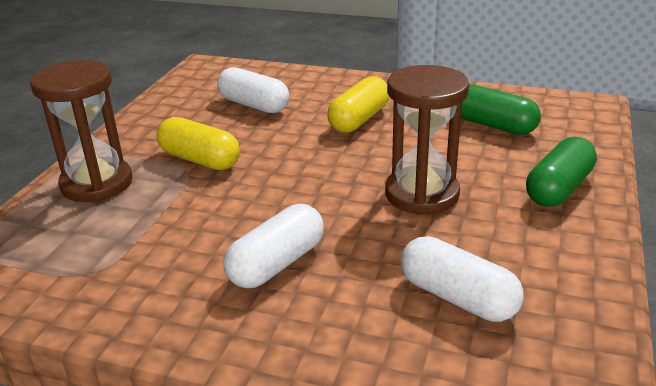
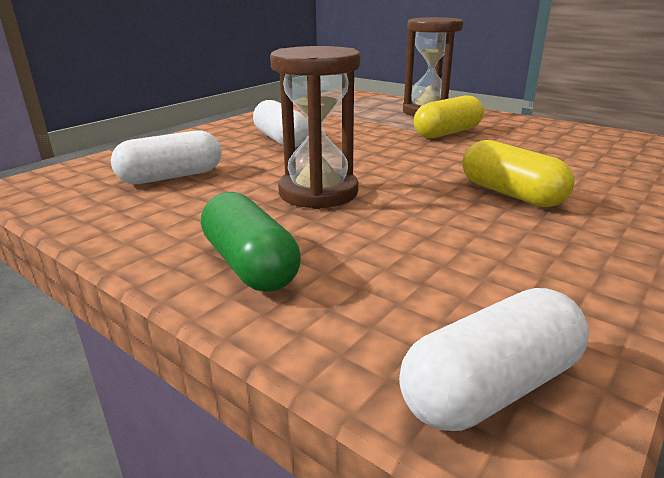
camera: 110 degrees right, 5 degrees down
(254, 105) = (563, 156): white capsule -> white capsule (491, 387)
(493, 125) = (460, 274): green capsule -> none

